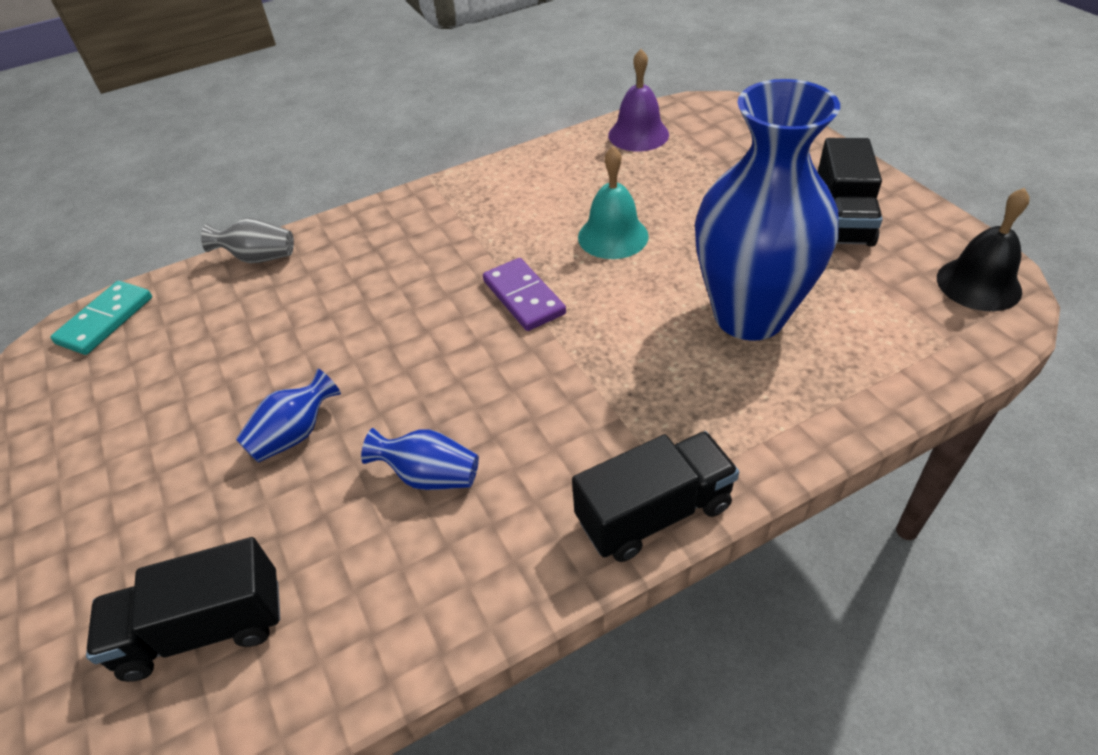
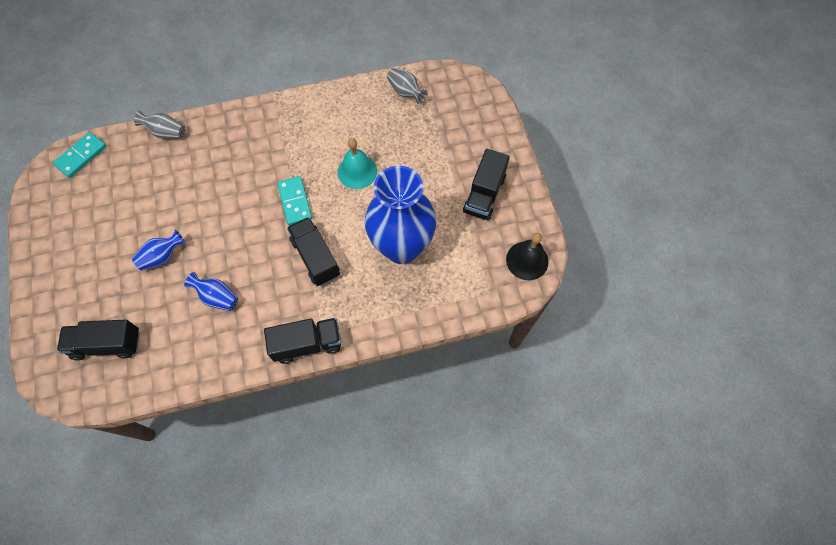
camera: 10 degrees right, 20 degrees up
(524, 297) = (295, 202): purple domino -> turquoise domino
(600, 367) = (315, 257): none -> black truck
(638, 134) = (405, 92): purple bell -> grey vase

